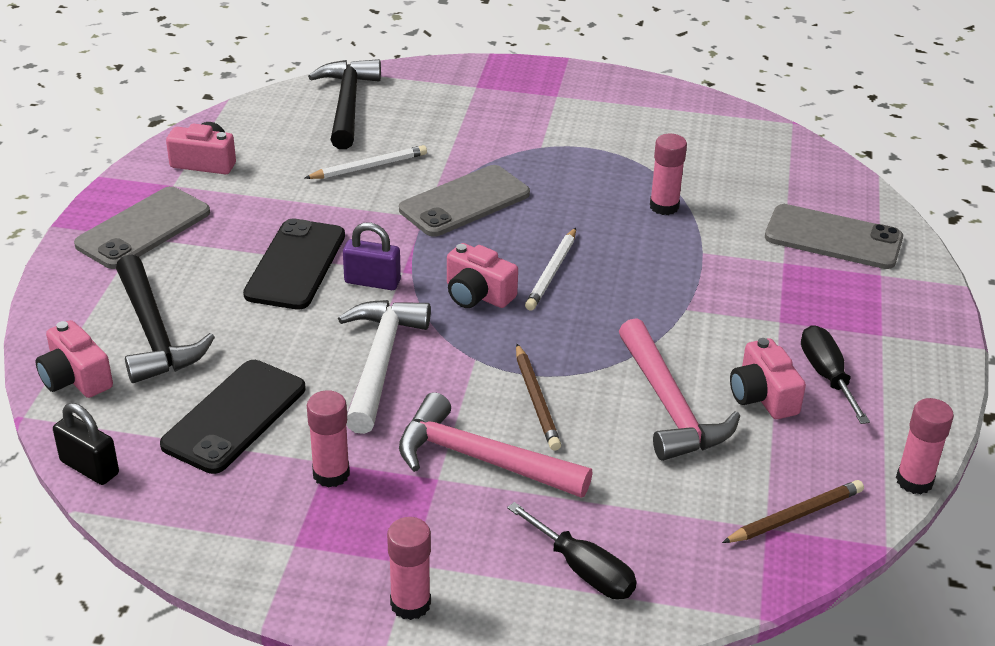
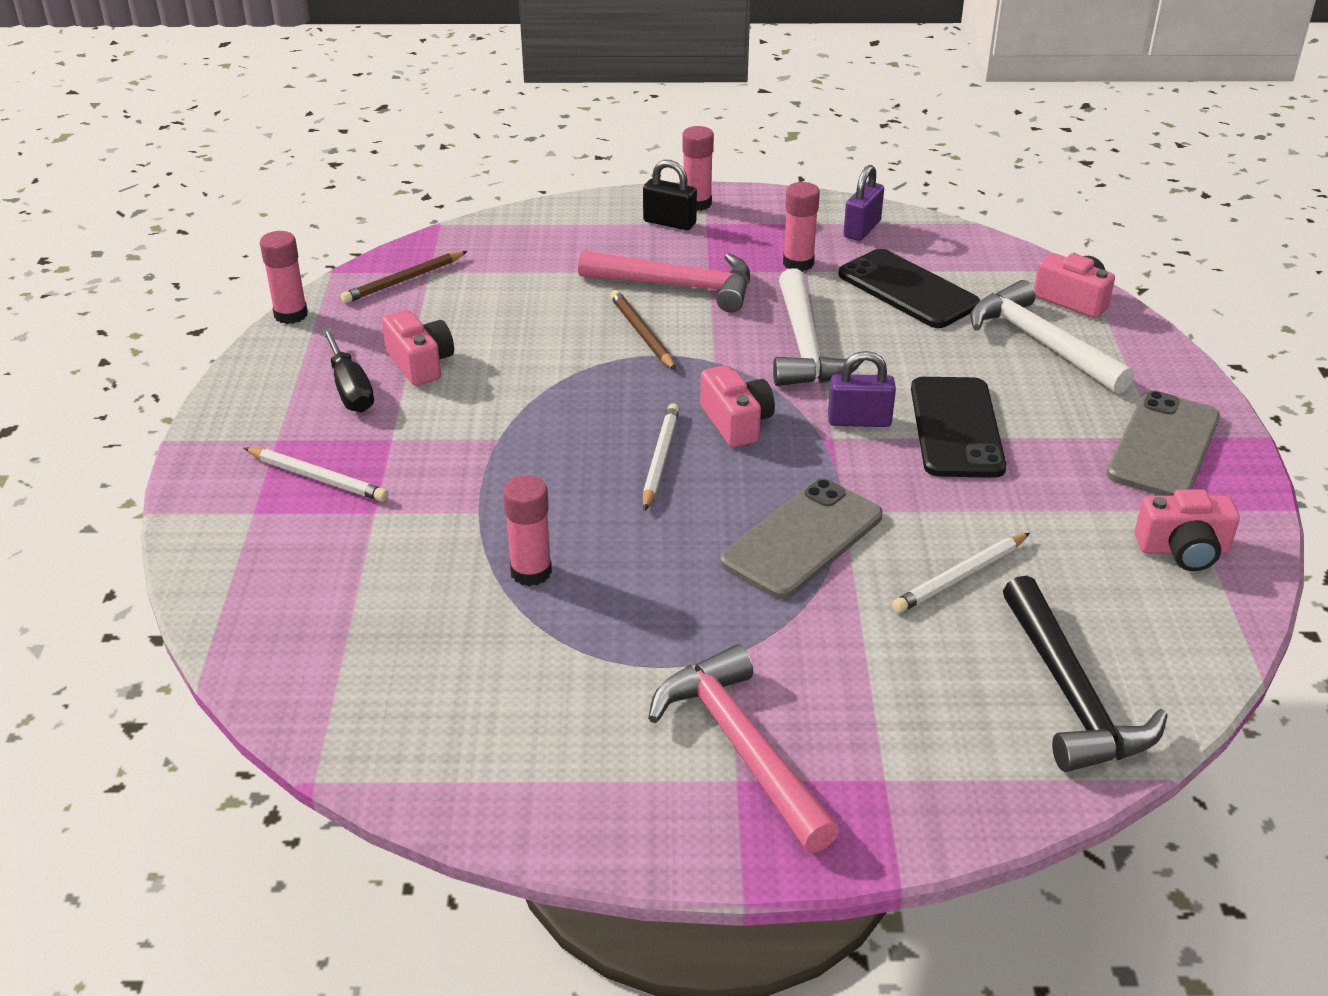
camera: 170 degrees right, 0 degrees up
(89, 467) = (994, 245): black padlock -> black padlock (669, 222)
(154, 333) = (1040, 343): black hammer -> white hammer
(224, 519) = (862, 229): none -> purple padlock
(234, 416) = (907, 290): black phone -> black phone turned 60 degrees counterclockwise
(477, 294) = (736, 422): pink camera -> pink camera turned 45 degrees clockwise
(583, 570) = (575, 232): black screwdriver -> none
(670, 406) = (513, 344): pink hammer -> pink hammer (741, 747)
(833, 238) = (301, 556): grey phone -> none
(836, 294) = (318, 478): none -> white pencil

